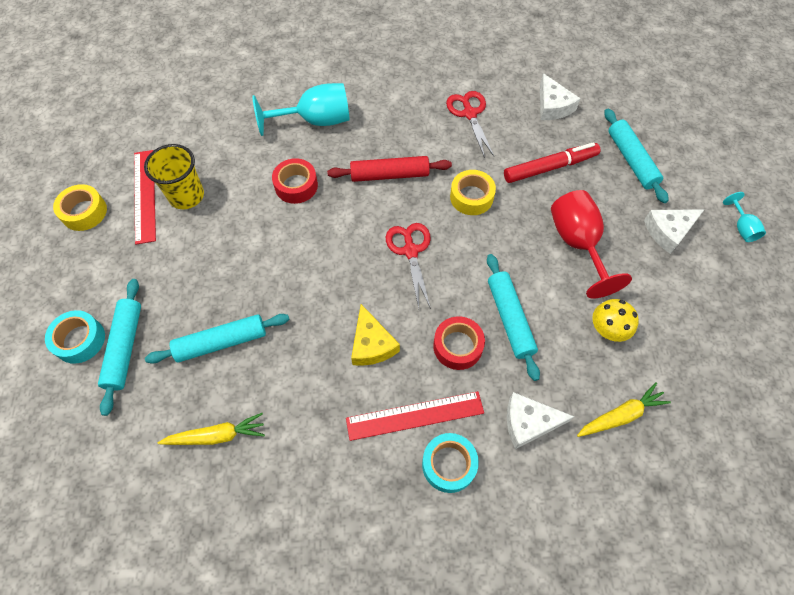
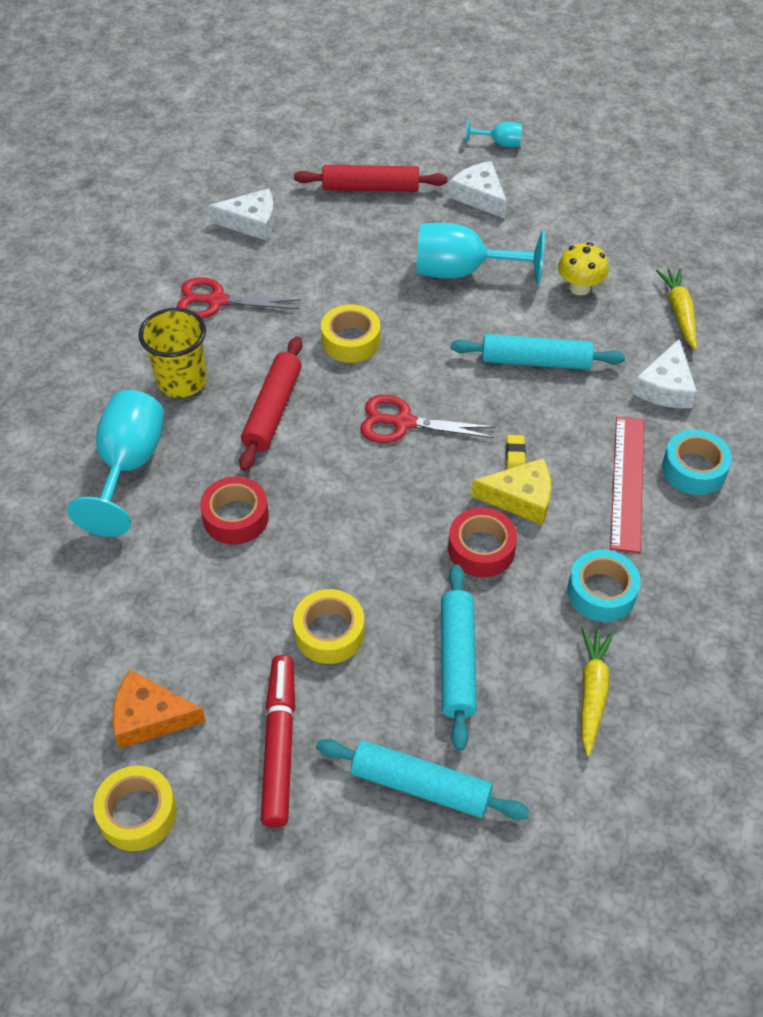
camera: 70 degrees left, 10 degrees down
(80, 340) = (383, 848): turquoise tape -> turquoise tape (601, 592)
(145, 195) = (150, 717): red ruler -> orange cheese
(186, 196) = (182, 659): yellow cup -> yellow cup (181, 381)
(224, 263) = (329, 633): none -> yellow tape
(410, 330) = (515, 455): none -> yellow eraser
(457, 346) = (553, 418): red tape -> red tape (481, 549)
(550, 167) = (344, 257): red marker -> red marker (279, 744)
(577, 244) = (462, 272): red goblet -> turquoise goblet
(631, 160) = (370, 188): turquoise rolling pin -> red rolling pin
(668, 231) = (479, 196): white cheese -> white cheese turned 150 degrees clockwise

